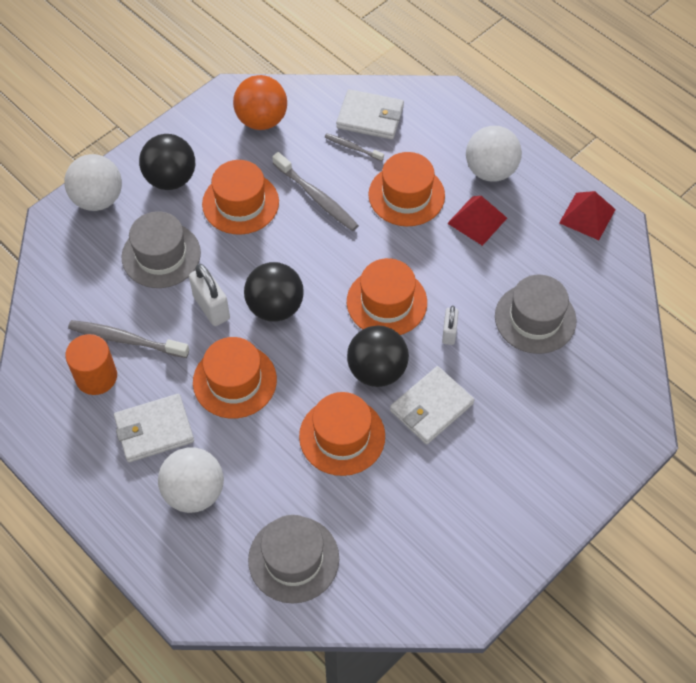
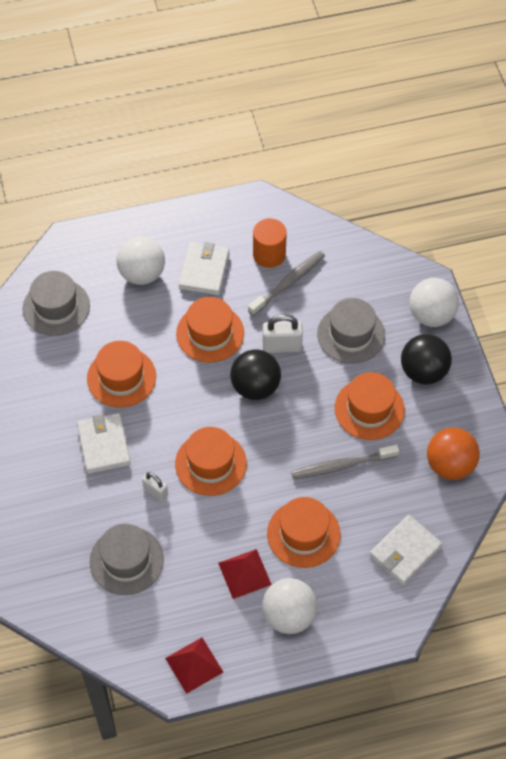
camera: 120 degrees right, 0 degrees up
(352, 147) = (379, 519): grey toothbrush -> none
(377, 370) = (157, 426): black ball -> none

